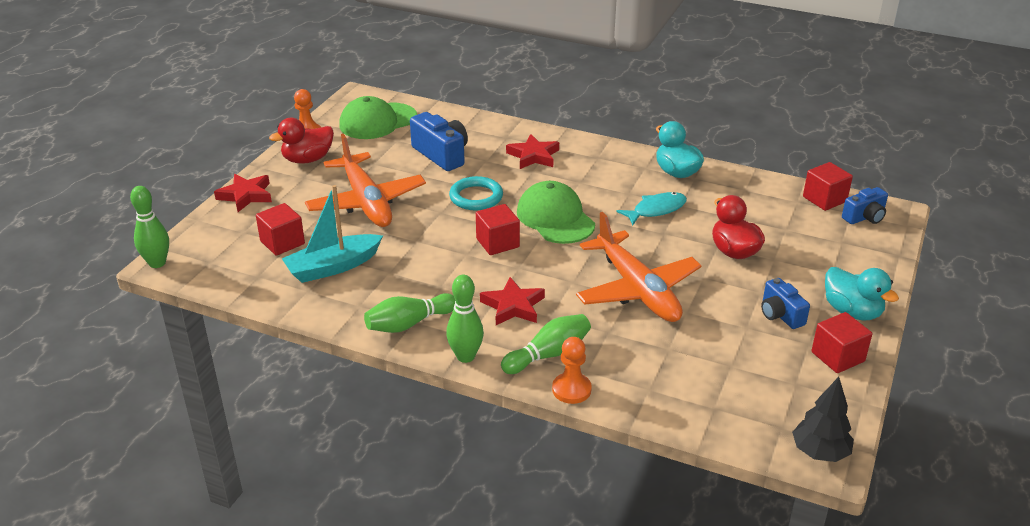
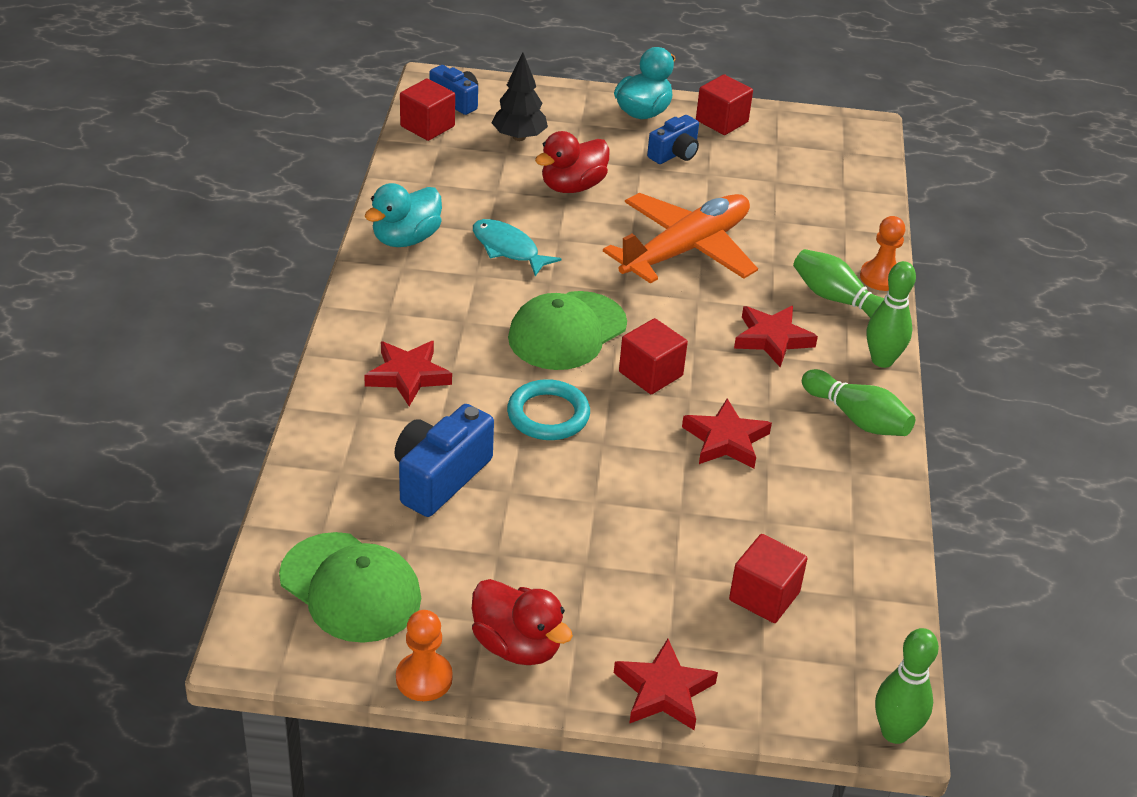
camera: 110 degrees left, 5 degrees up
(333, 267) = (789, 521): turquoise boat -> none
(366, 201) = (613, 531): orange plane -> none
(418, 259) = (726, 440): none -> red star
(819, 452) = (860, 132): black tree -> black tree (519, 137)

